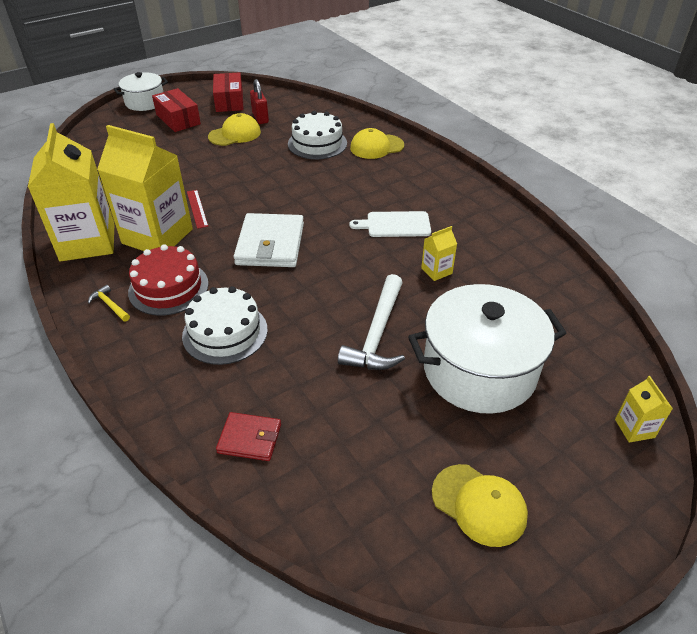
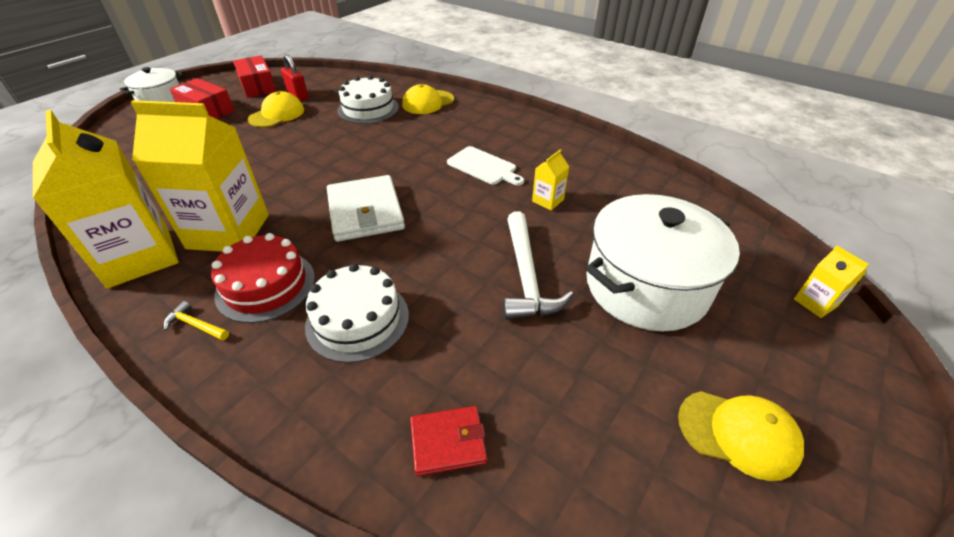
camera: 20 degrees left, 0 degrees up
(197, 208) = (265, 193): red ruler -> none
(395, 225) = (484, 167): white cutting board -> white cutting board turned 120 degrees counterclockwise

